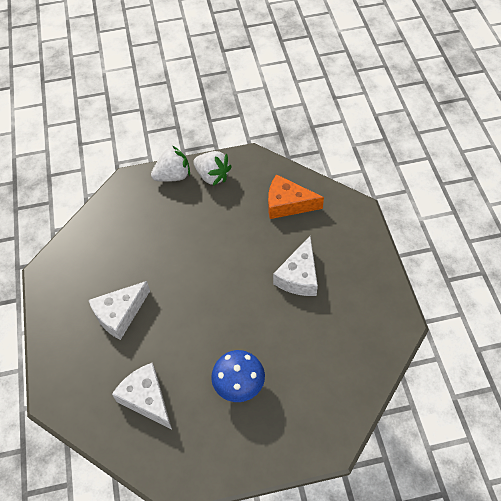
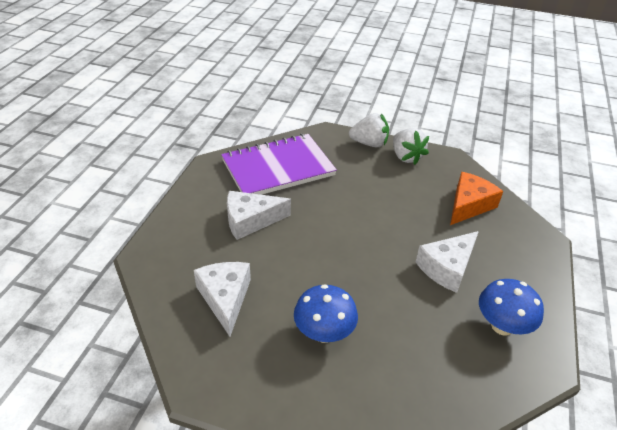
camera: 25 degrees right, 15 degrees down
(109, 245) = (278, 168): none -> purple notebook
(287, 204) = (469, 205): orange cheese -> orange cheese turned 90 degrees clockwise
(360, 307) = (502, 326): none -> blue mushroom

